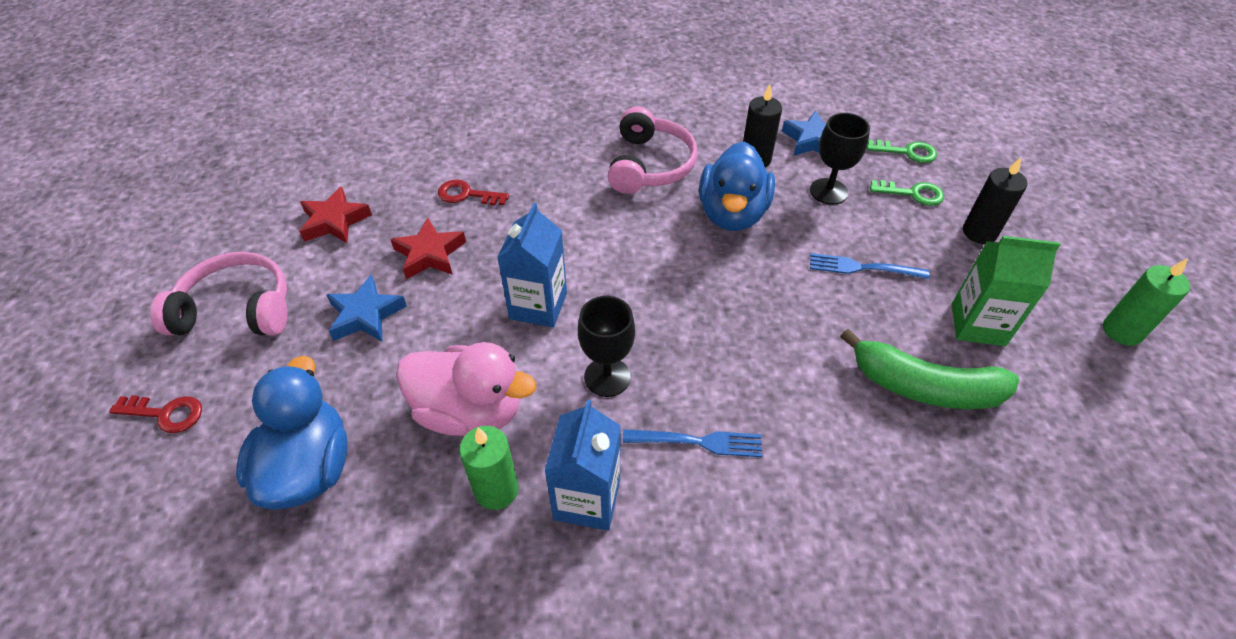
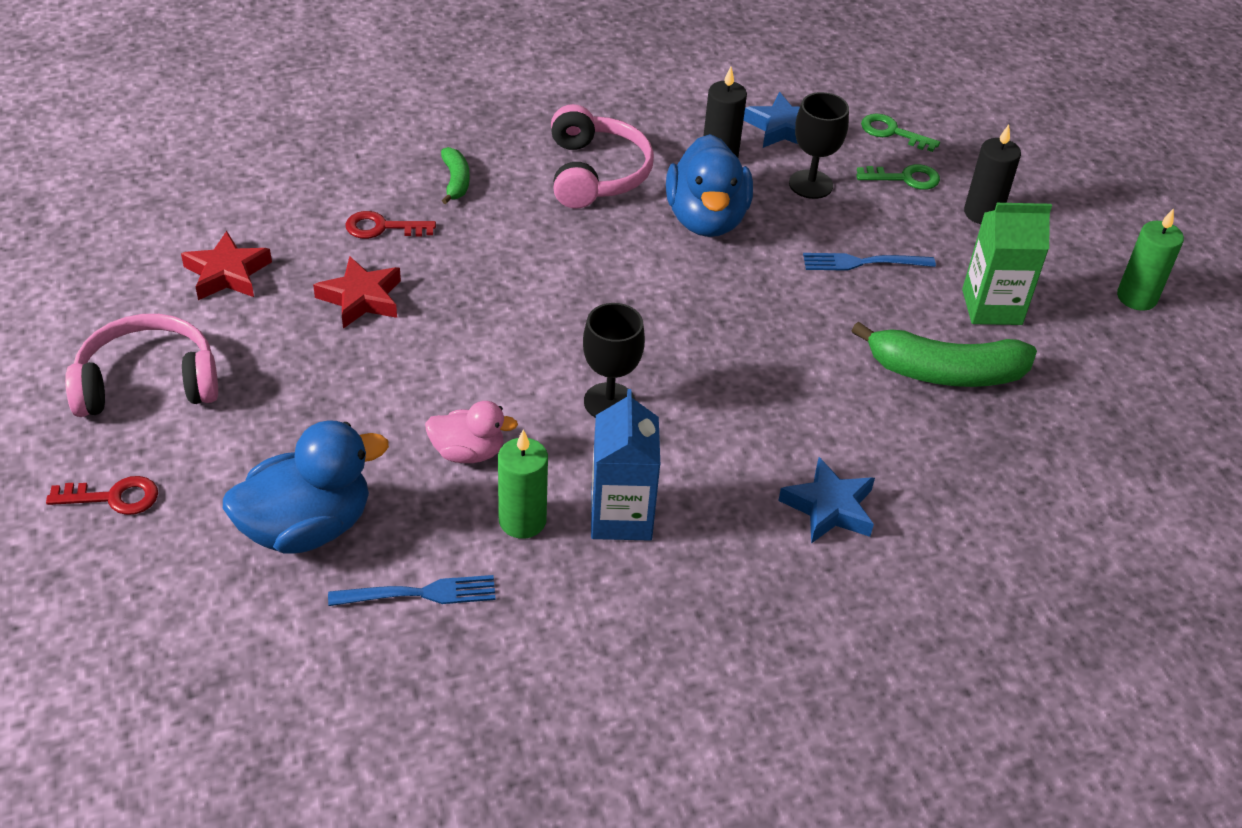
camera: 15 degrees left, 5 degrees down
(309, 468) = (307, 527): blue duck -> blue duck turned 75 degrees clockwise
(366, 315) = (309, 371): blue star -> blue star (829, 507)
(470, 411) = (468, 452): pink duck -> pink duck, size x0.58
(536, 161) = (456, 181): none -> green banana
(538, 306) = (510, 340): blue carton -> none
(698, 442) = (723, 451): blue fork -> blue fork (419, 593)
(907, 152) = (892, 132): green key -> green key turned 150 degrees counterclockwise

